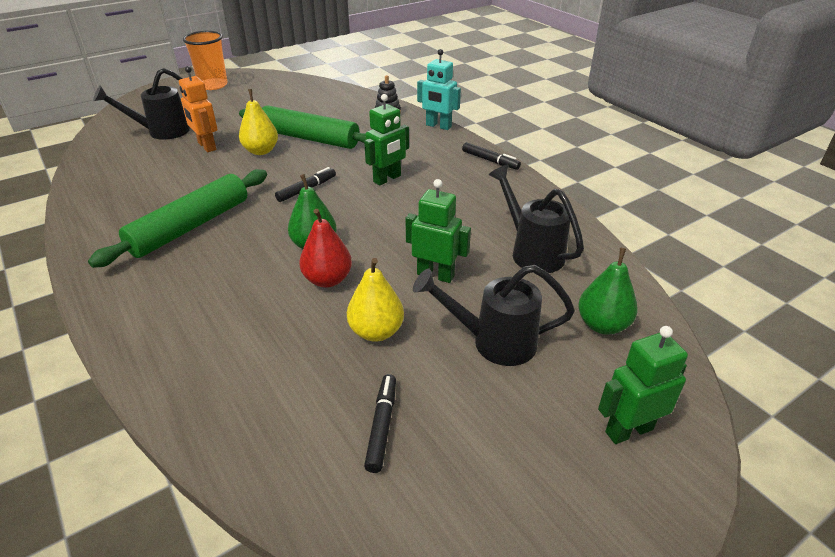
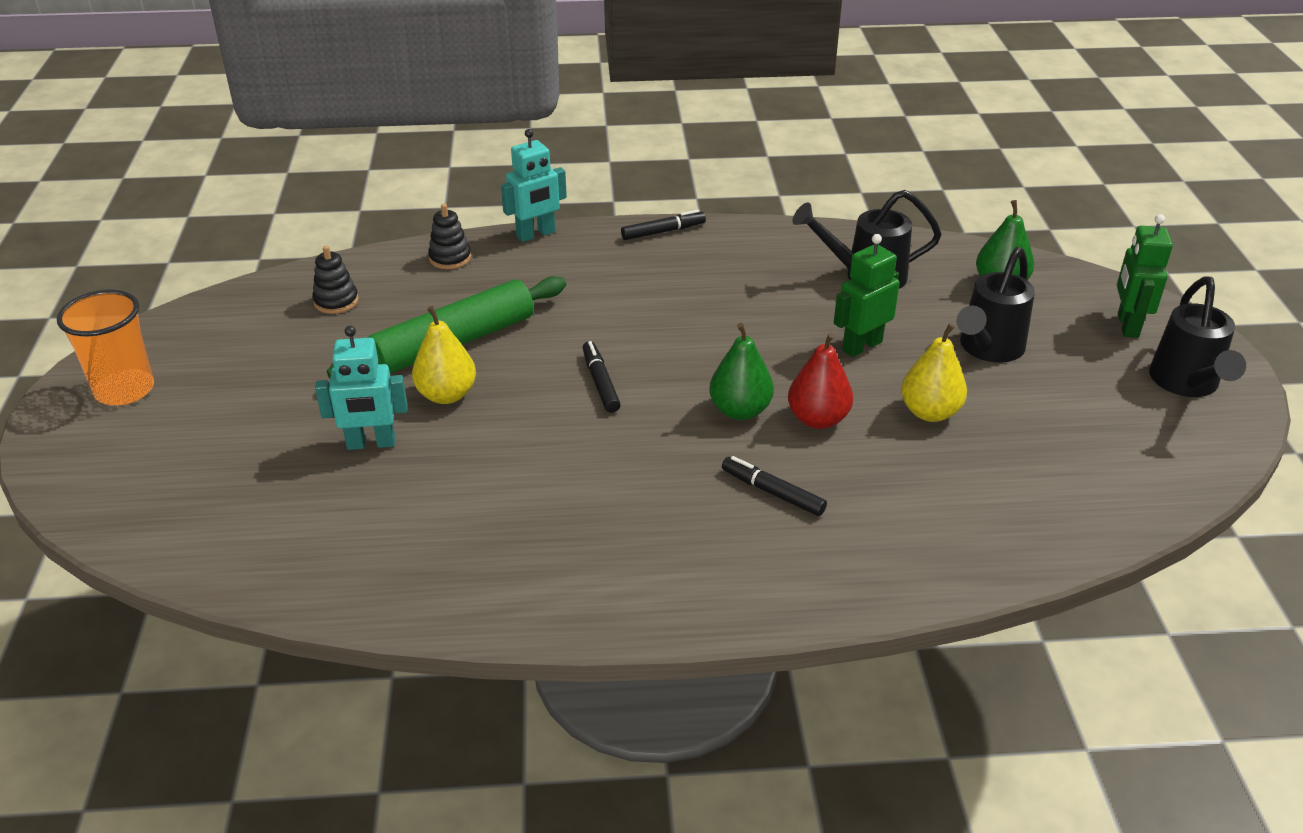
camera: 60 degrees left, 0 degrees up
(161, 132) = (258, 482): black watering can -> black watering can (1186, 384)
(190, 226) = (608, 503): green rolling pin -> none
(206, 146) = (371, 443): orange robot -> turquoise robot
(319, 101) = (336, 301): none -> black stacking toy
(381, 426) = (1062, 448): black marker -> black marker (773, 493)
(387, 179) = (635, 314): green robot -> none

